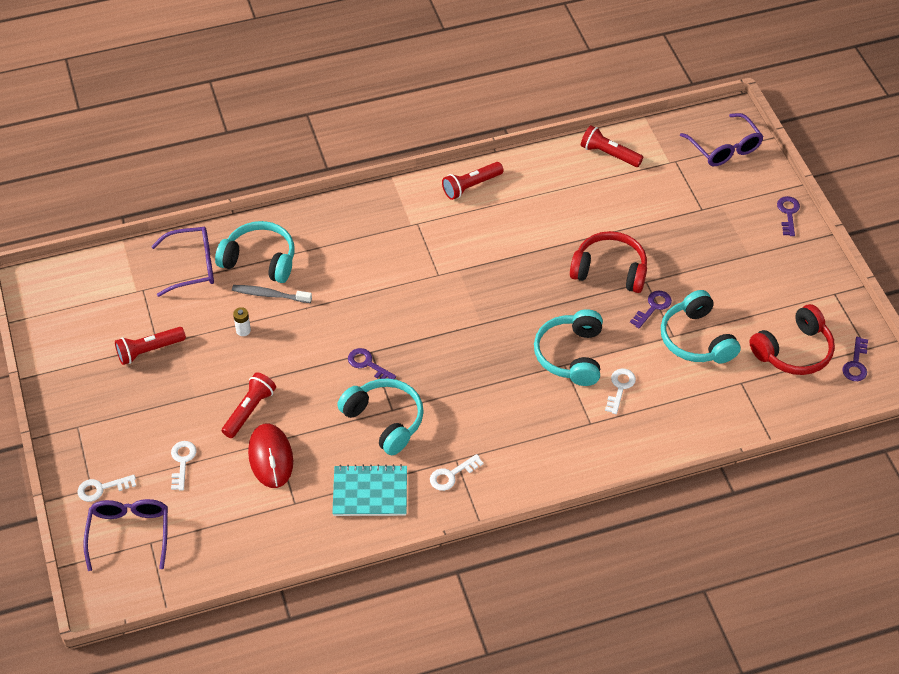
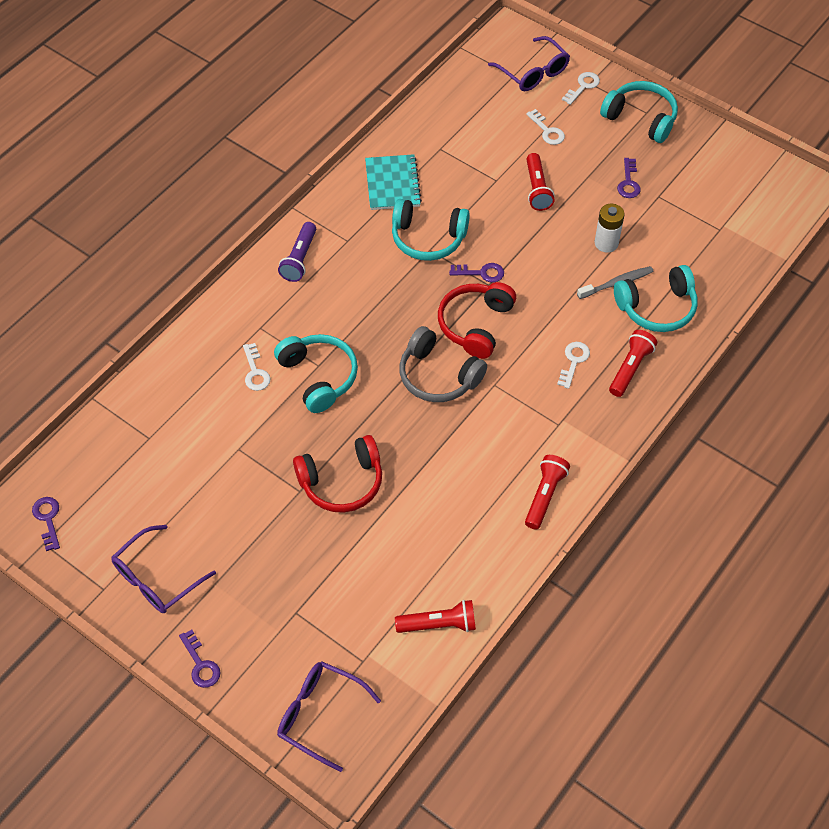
camera: 145 degrees right, 5 degrees up
(149, 351) = (659, 188): red flashlight -> red flashlight (630, 368)
(193, 266) = (704, 270): purple glasses -> purple glasses (156, 579)
(243, 330) = (606, 243): white battery -> white battery, size x1.65
(271, 457) = (487, 167): red mouse -> none
(370, 492) = (392, 184): turquoise notebook -> turquoise notebook turned 60 degrees counterclockwise
(451, 475) = (341, 228): white key -> white key (573, 361)
(475, 304) = (438, 376): none -> grey headphones
(512, 466) = (299, 259): none -> purple flashlight
(653, 307) = (275, 467): purple key -> purple key (628, 182)
(696, 339) = (214, 457): turquoise headphones -> turquoise headphones (641, 118)
(793, 351) = (115, 498): red headphones -> red headphones (476, 325)

